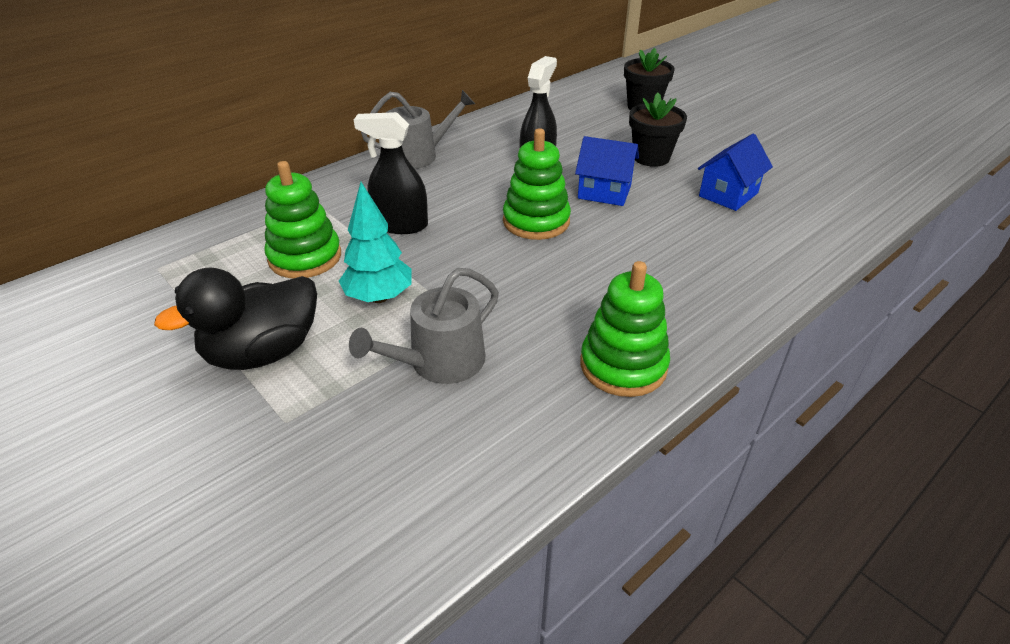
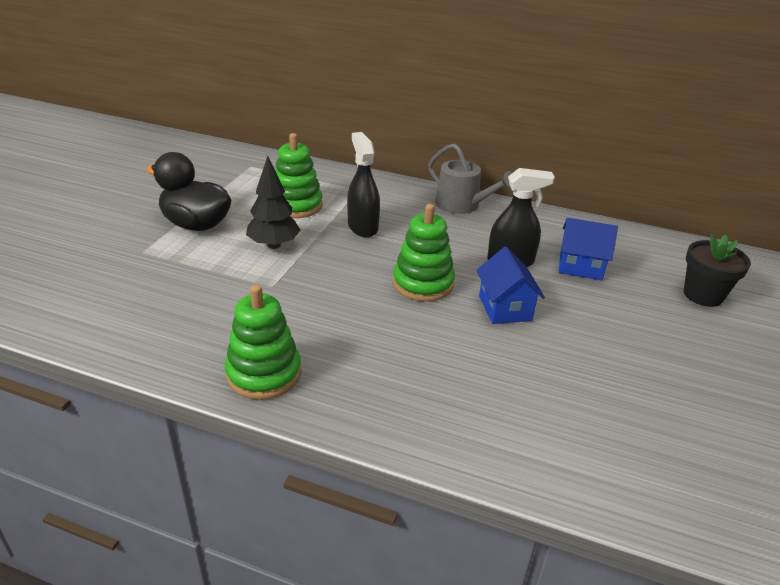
camera: 60 degrees right, 5 degrees down
(379, 297) = (274, 245): turquoise tree -> black tree
(439, 362) = (221, 288): grey watering can -> none
(651, 157) = (601, 322): black flower pot -> none
(728, 194) = (585, 389): blue house -> blue house (580, 266)

